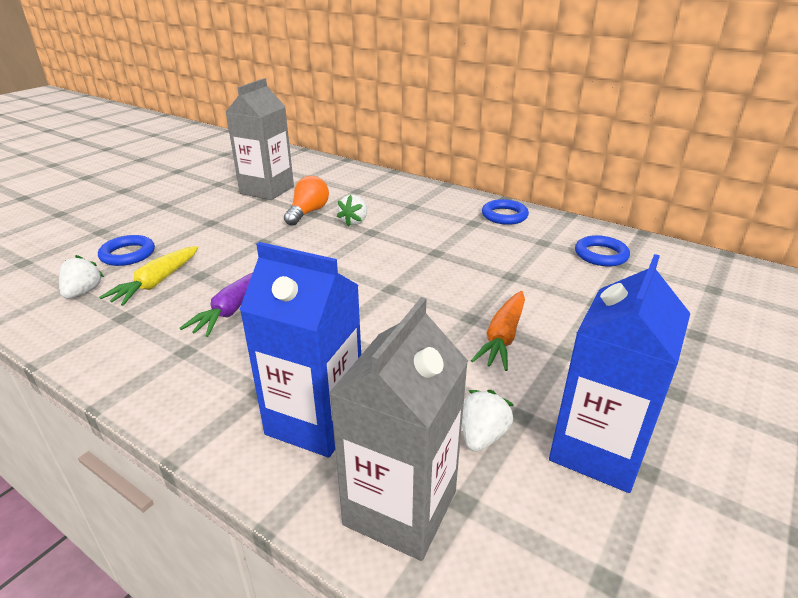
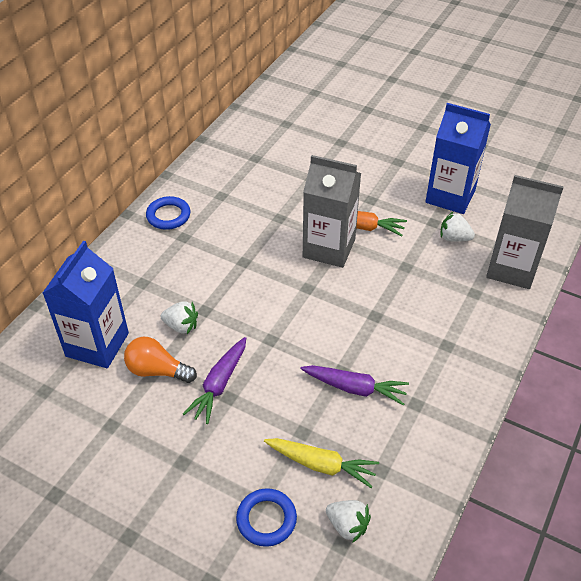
camera: 95 degrees left, 15 degrees up
(83, 292) = (347, 525): white strawberry -> white strawberry turned 150 degrees counterclockwise
(267, 190) = (85, 427): grey carton -> grey carton (329, 248)
(279, 237) = (219, 385): none -> purple carrot
(315, 420) = (464, 311): blue carton -> blue carton (97, 344)
(601, 255) = (242, 166): blue ring -> none

